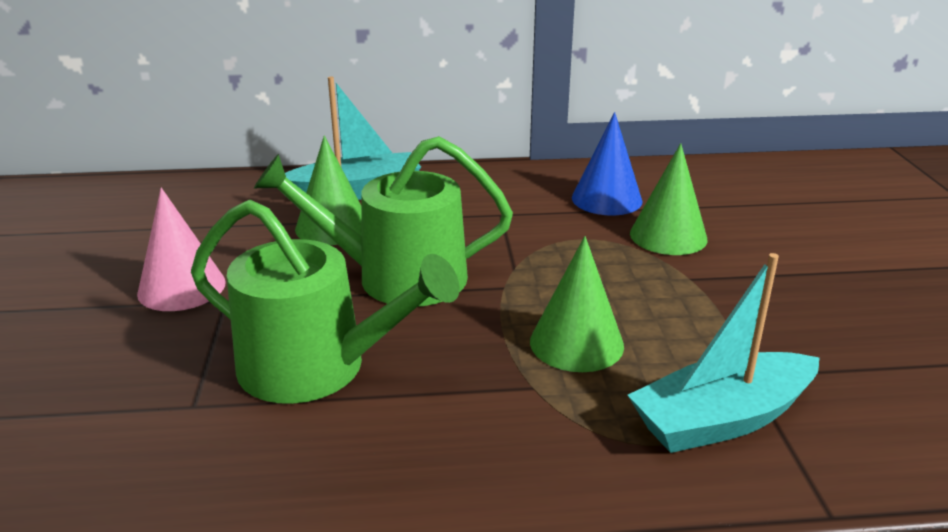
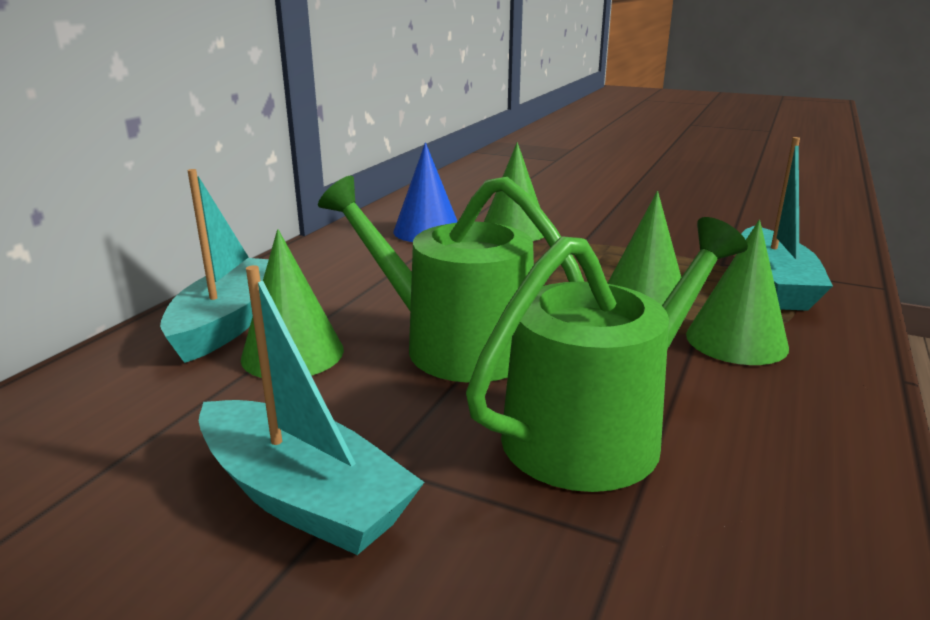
camera: 60 degrees left, 5 degrees down
(181, 287) = (303, 497): pink cone -> turquoise boat
(398, 277) = (455, 344): green watering can -> green watering can turned 90 degrees clockwise
(537, 412) = (736, 340): none -> green cone

